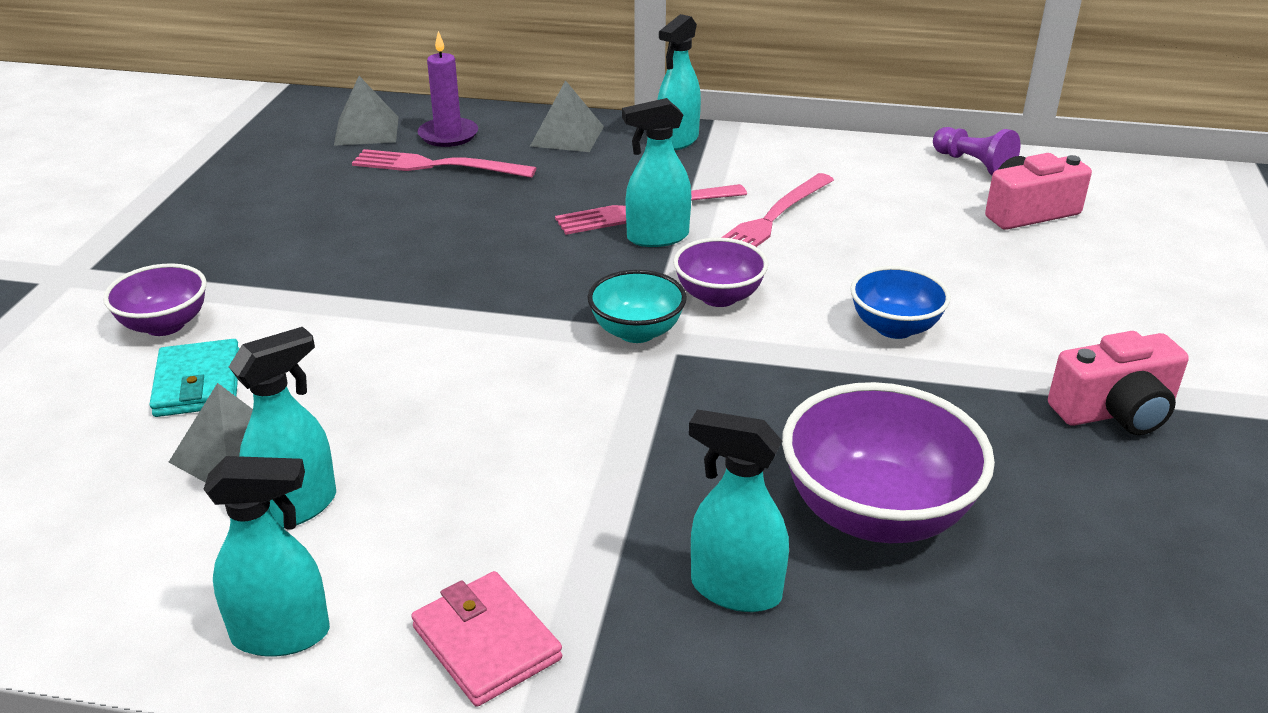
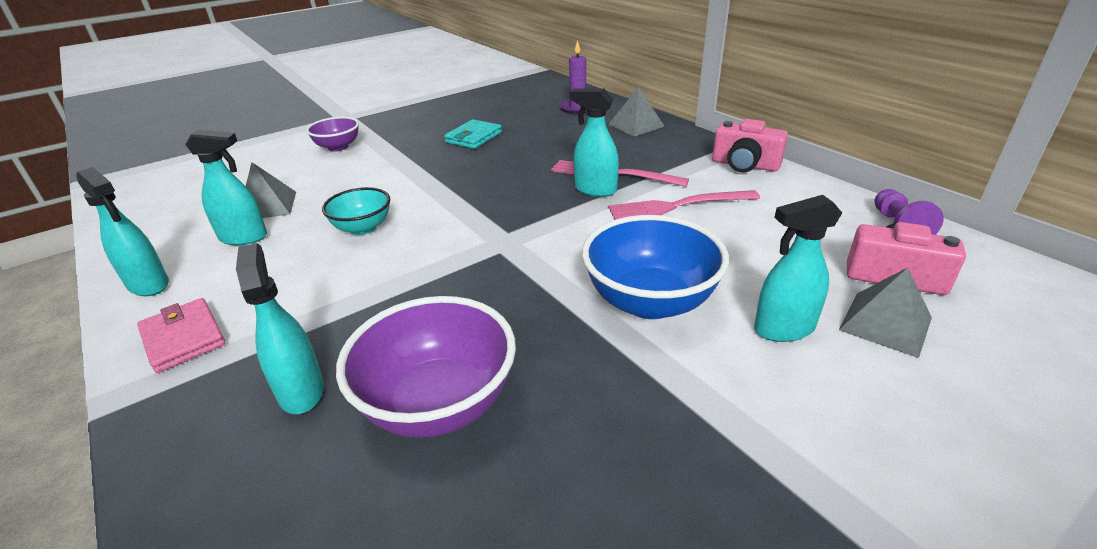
camera: 45 degrees right, 0 degrees up
(198, 384) = (307, 173): turquoise wallet -> turquoise wallet (473, 137)
(366, 130) = (545, 96): grey pyramid -> grey pyramid (885, 323)
(436, 166) = (548, 120): pink fork -> none
(486, 643) = (183, 338): pink wallet -> pink wallet turned 45 degrees counterclockwise
(637, 332) = (499, 232): turquoise bowl -> turquoise bowl (363, 228)
(677, 141) = (695, 145): turquoise spray bottle -> turquoise spray bottle (783, 329)
(719, 297) = (573, 234): purple bowl -> none
(894, 327) = (650, 301): blue bowl -> blue bowl, size x1.69
(1115, 412) = (724, 454): pink camera -> pink camera (745, 165)

